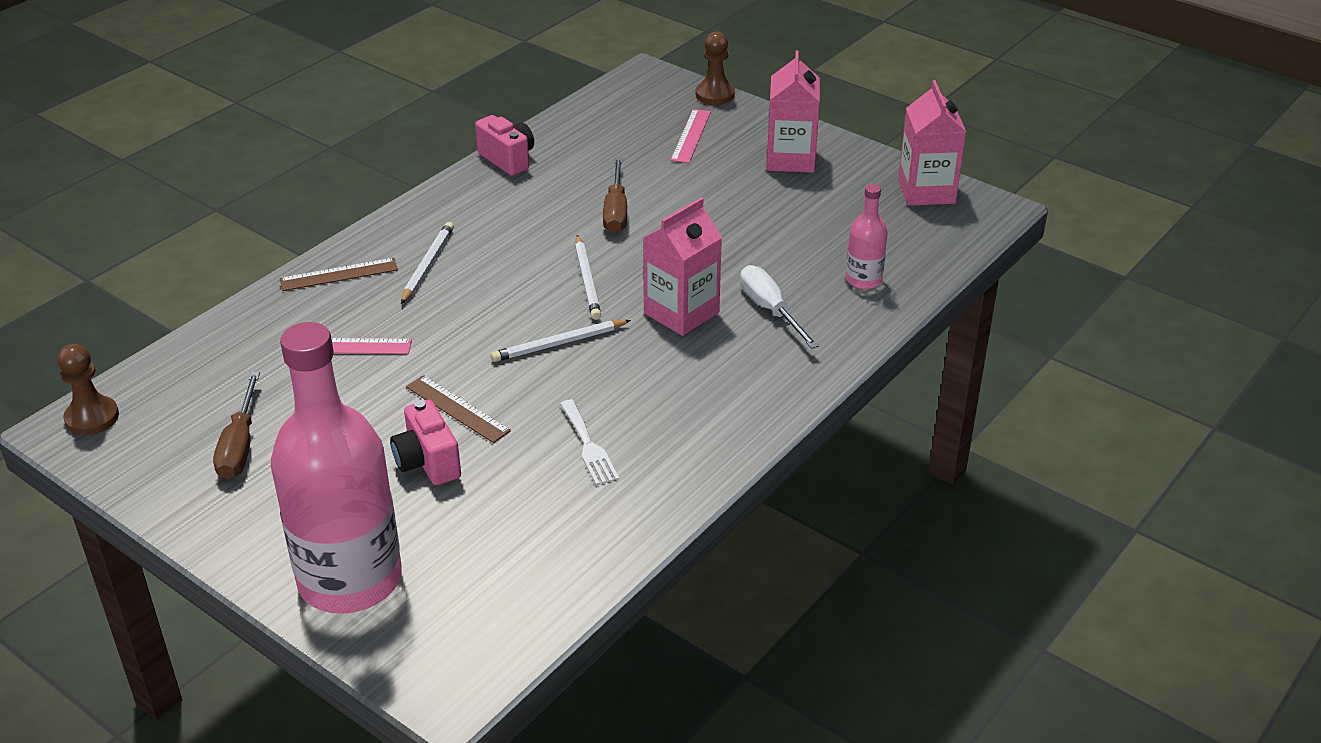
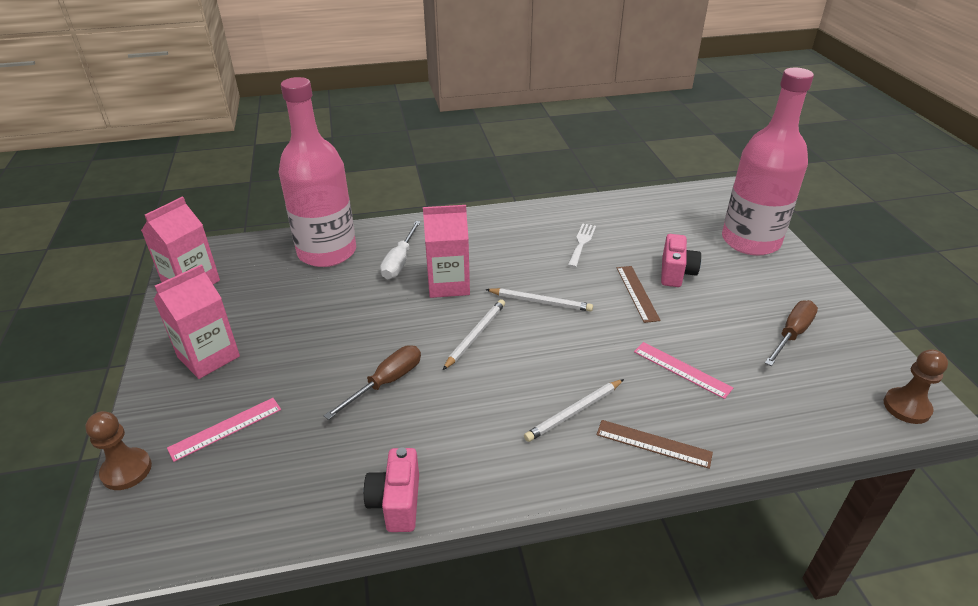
camera: 140 degrees left, 0 degrees up
(863, 280) = (327, 252): pink bottle -> pink bottle, size x2.27

